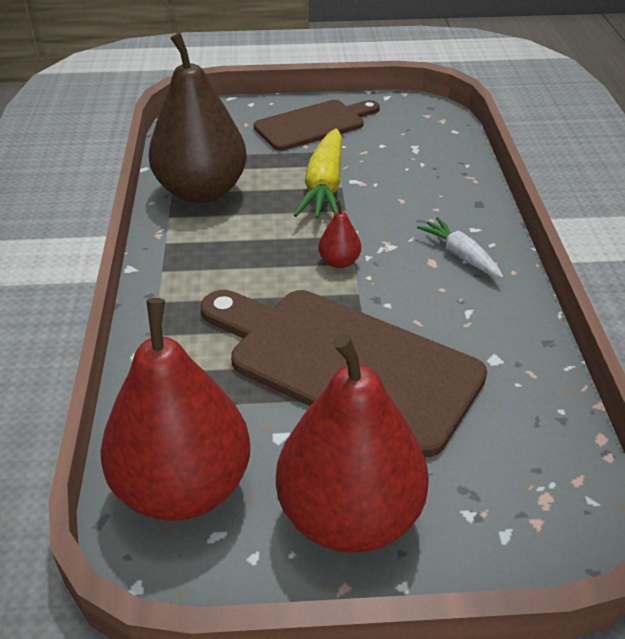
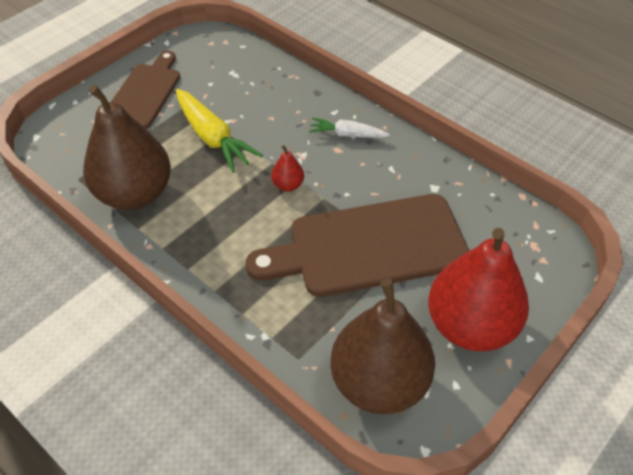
camera: 45 degrees left, 10 degrees up
(183, 487) = (379, 382): red pear -> brown pear

